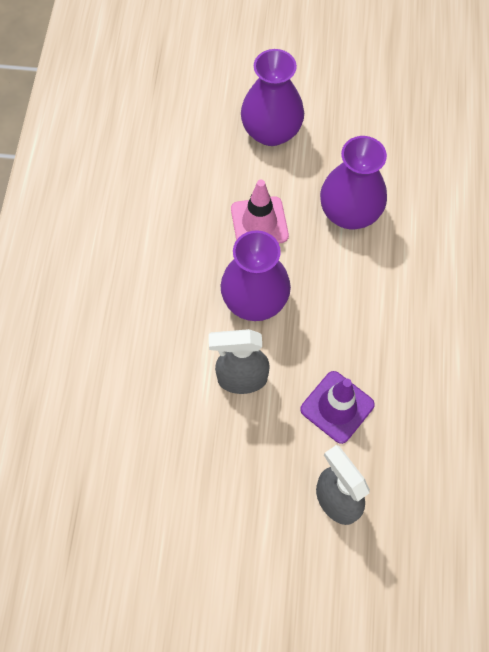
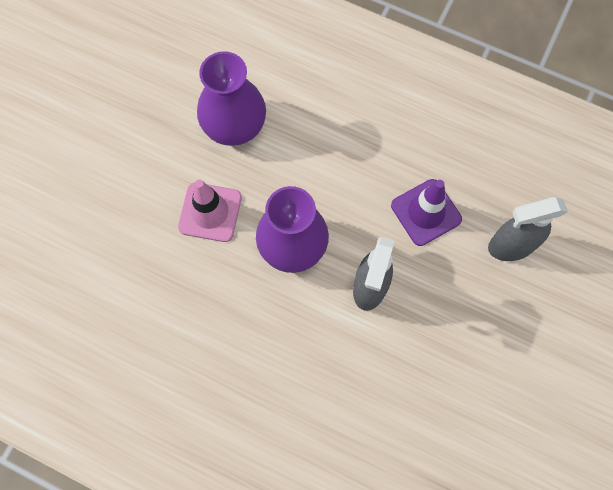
camera: 70 degrees left, 5 degrees up
(271, 131) = (110, 163): purple vase -> none

